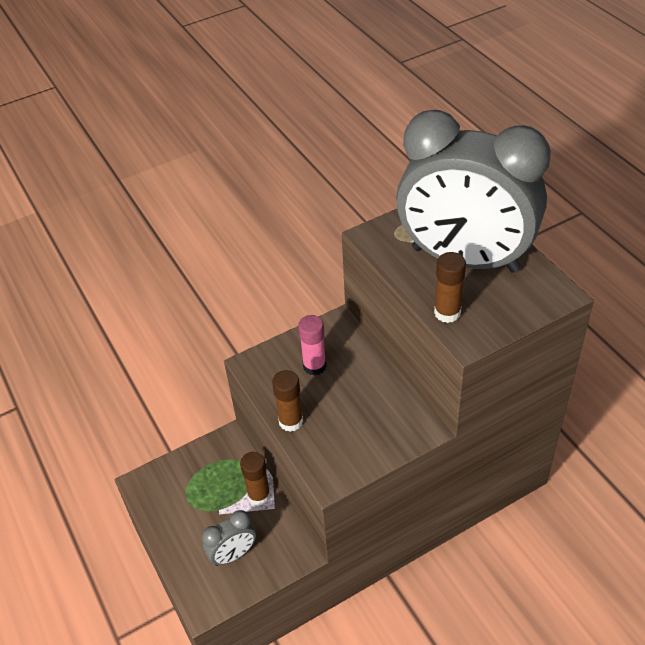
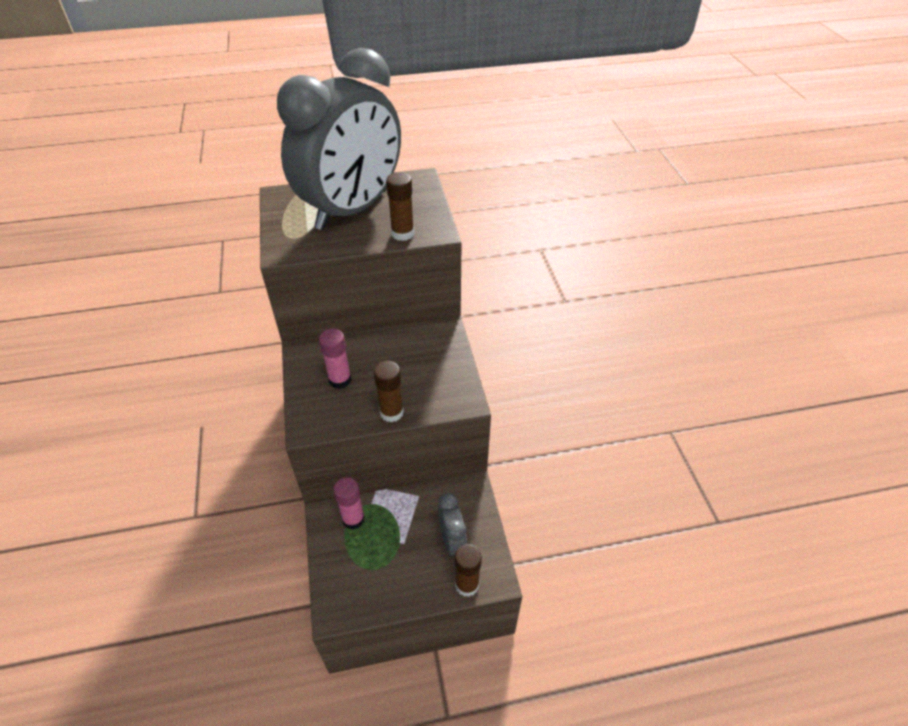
camera: 75 degrees left, 0 degrees up
(231, 463) = (353, 519): none -> pink glue stick
(259, 495) = (400, 504): brown glue stick -> brown glue stick (467, 585)

